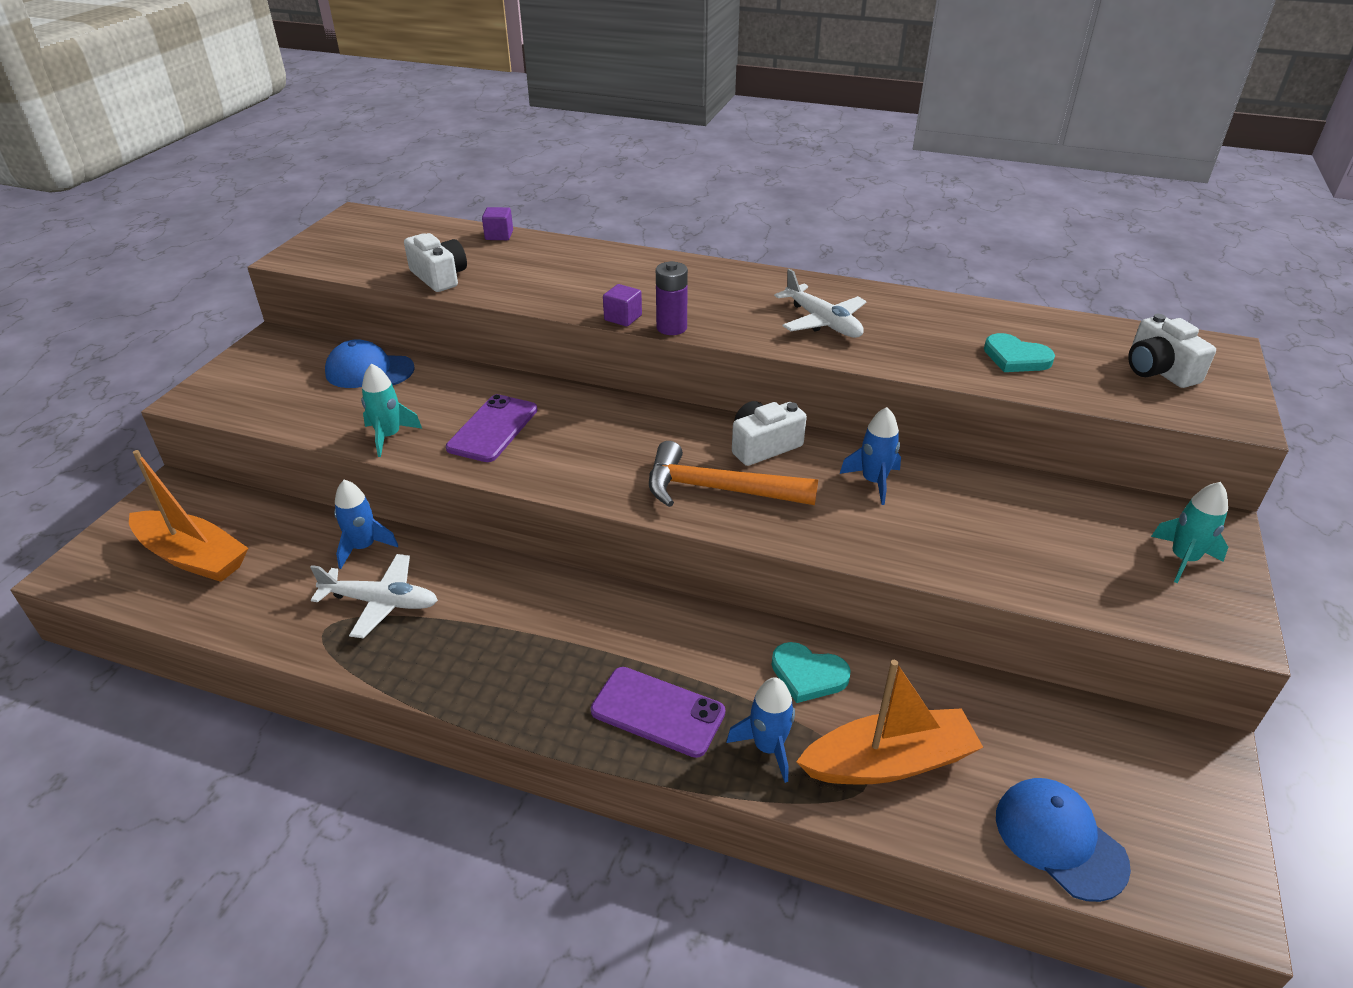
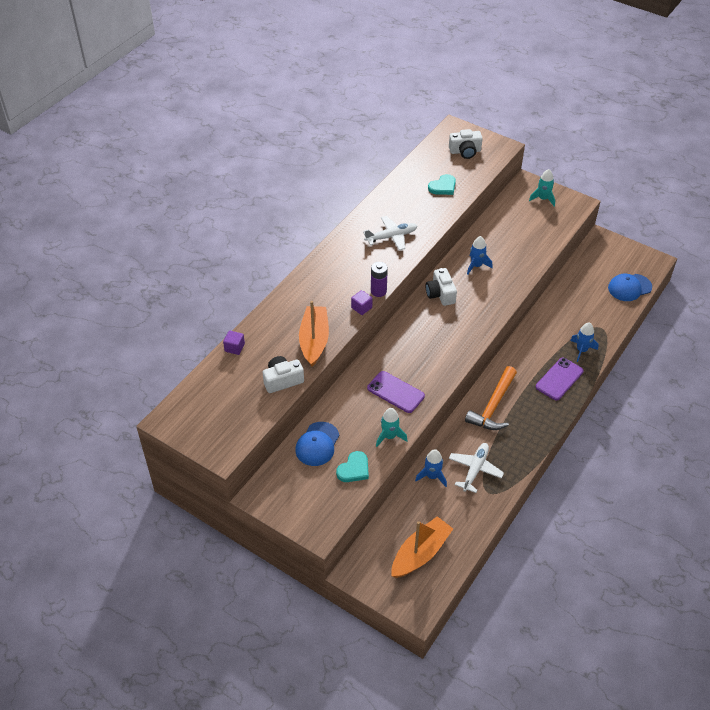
camera: 75 degrees left, 10 degrees up
(718, 489) = (468, 316): orange hammer -> orange hammer (493, 406)
(808, 674) = (549, 329): turquoise heart -> turquoise heart (354, 469)
(889, 762) = (593, 319): orange boat -> orange boat (314, 340)

